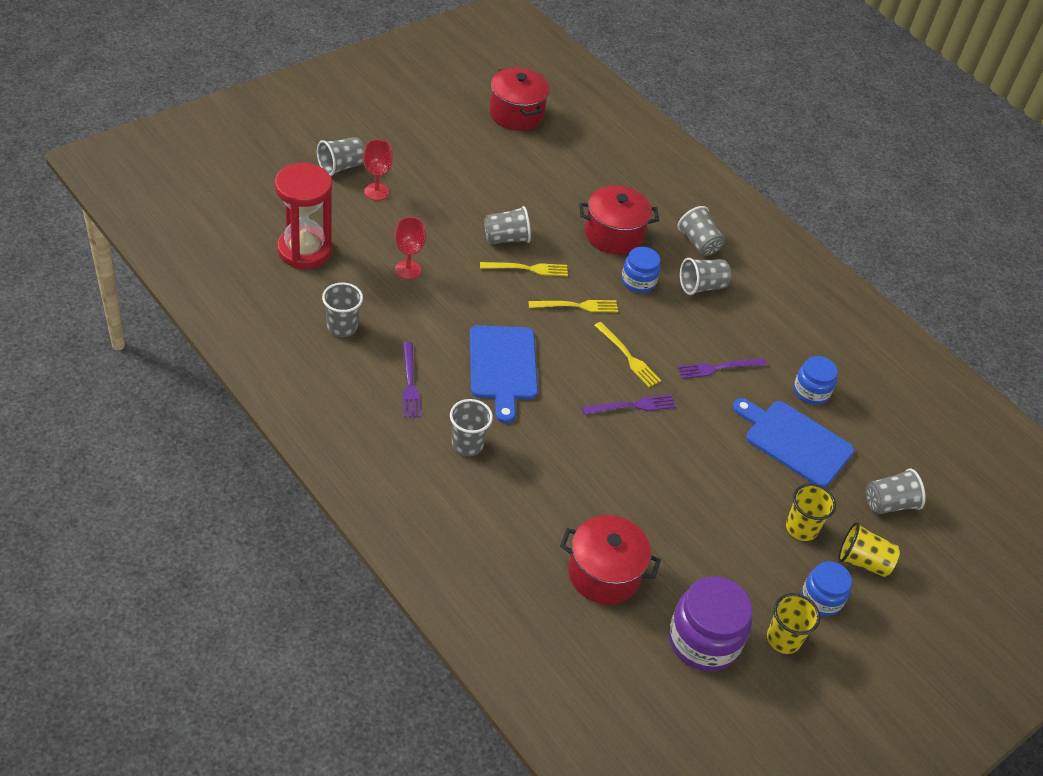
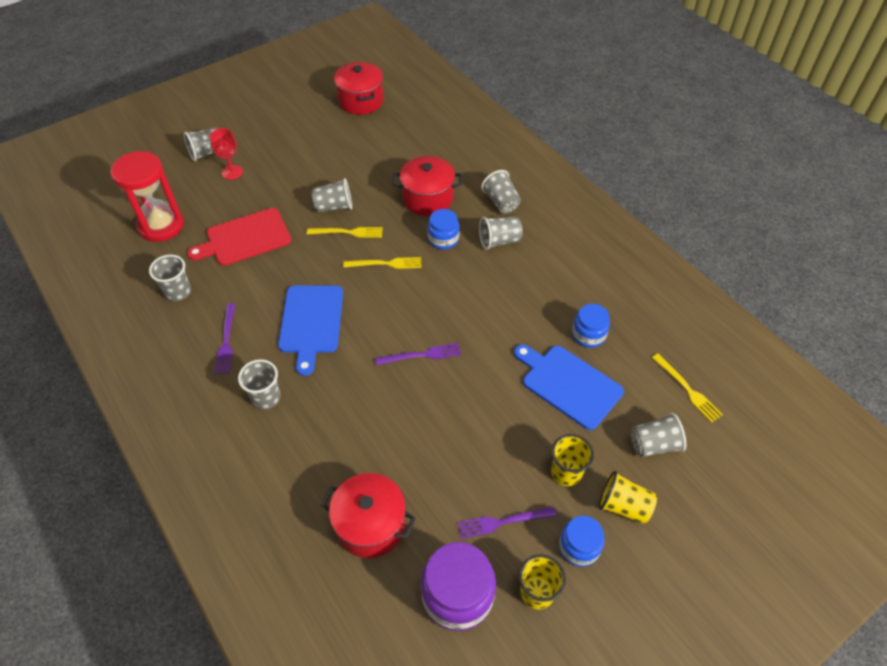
camera: 10 degrees right, 5 degrees up
(408, 270) = (245, 238): red goblet -> red cutting board
(628, 357) = (424, 308): yellow fork -> yellow fork (687, 389)
(718, 368) = (505, 315): purple fork -> purple fork (502, 522)

